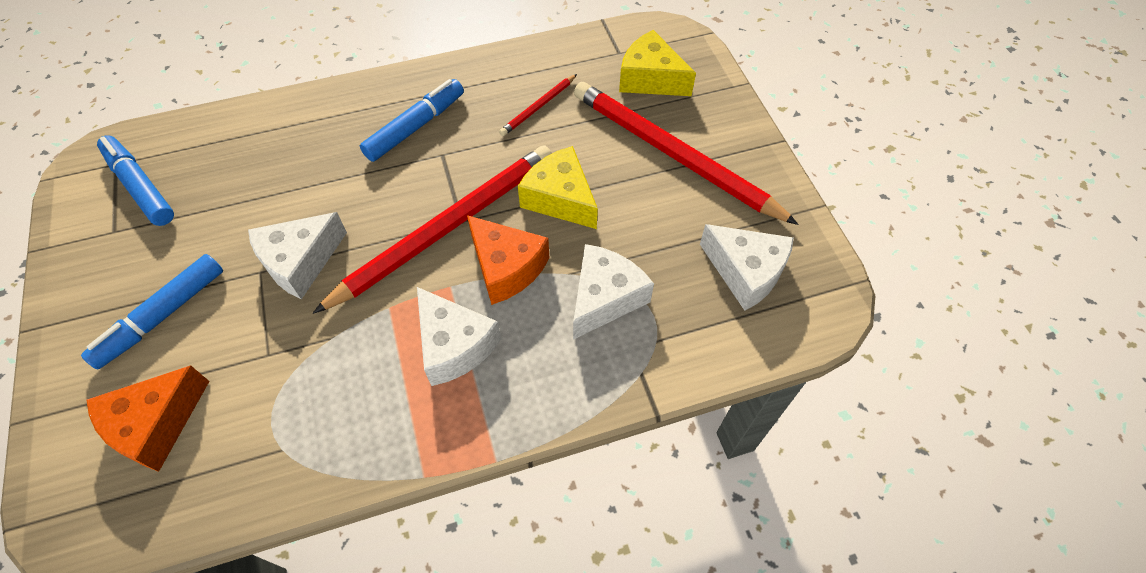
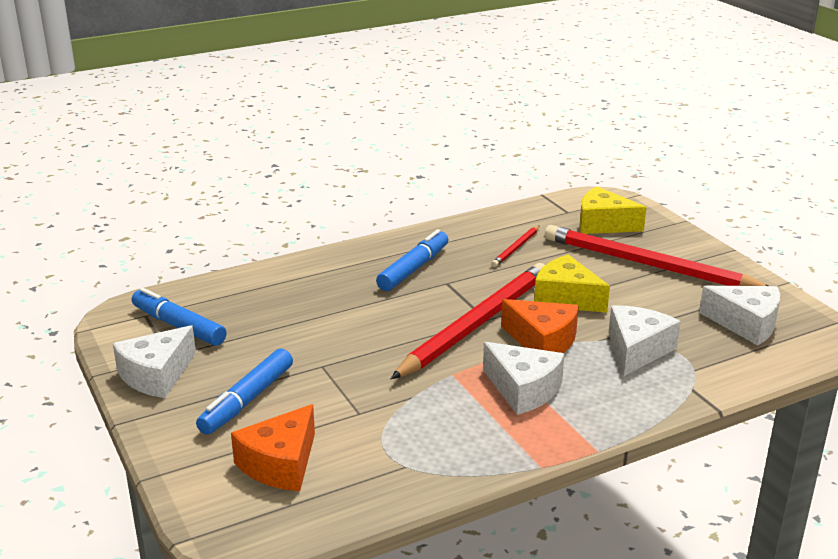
camera: 10 degrees left, 30 degrees down
(300, 262) = (356, 356): white cheese -> white cheese (156, 375)

